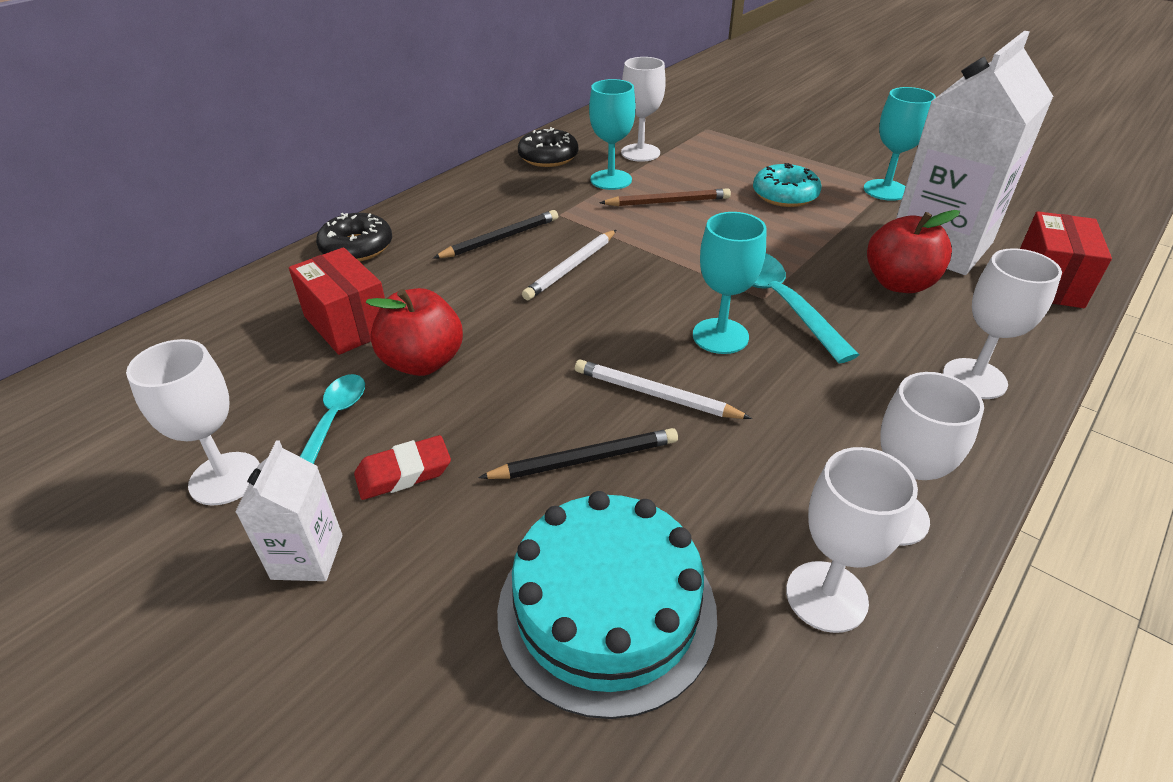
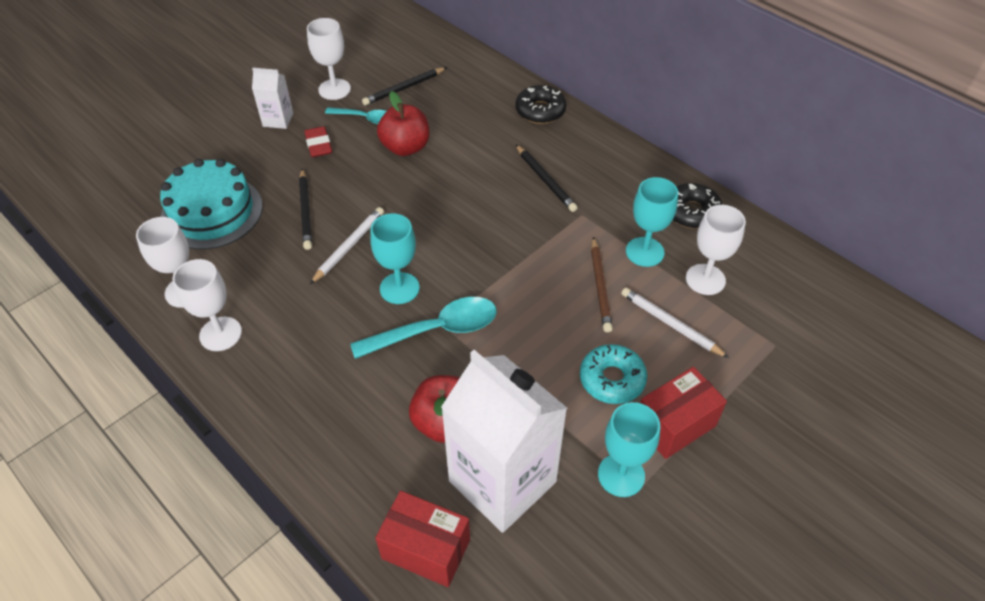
camera: 95 degrees right, 10 degrees up
(257, 382) = (404, 88): none -> black pencil
(348, 324) = (450, 115): red box -> red box (675, 425)
(571, 267) = (499, 217): white pencil -> white pencil (670, 324)
(974, 379) = (316, 426): white goblet -> none

